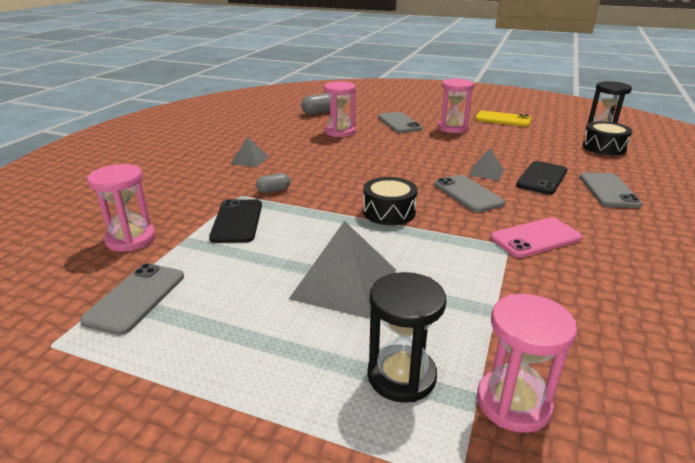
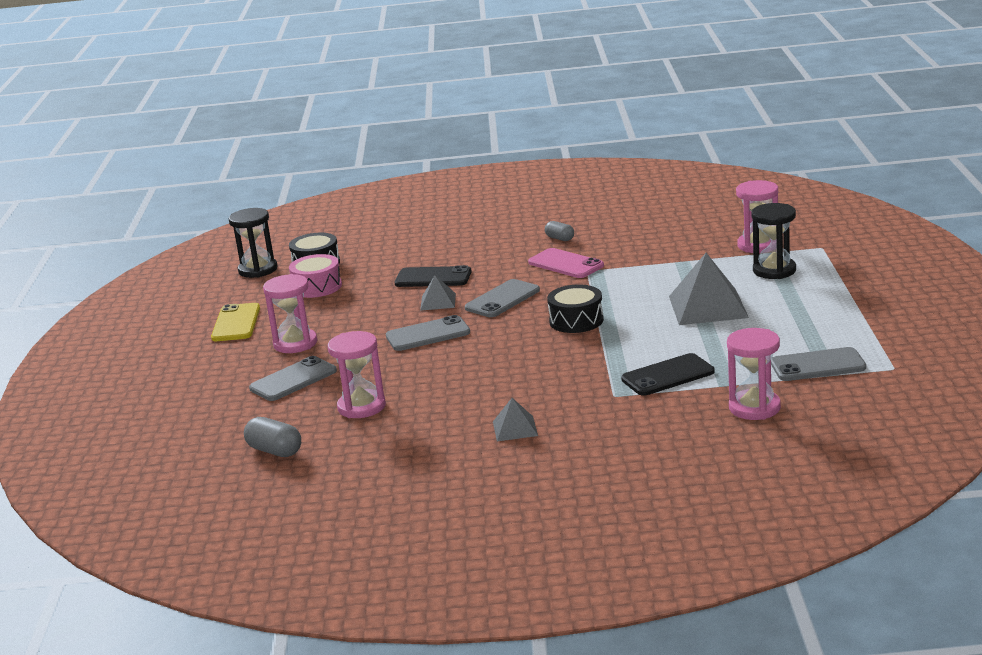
camera: 110 degrees left, 5 degrees down
(273, 190) = (586, 383): grey capsule -> grey capsule (560, 238)
(552, 143) = (317, 287): none -> pink drum
(608, 190) = (441, 252): grey phone -> grey phone (428, 334)

